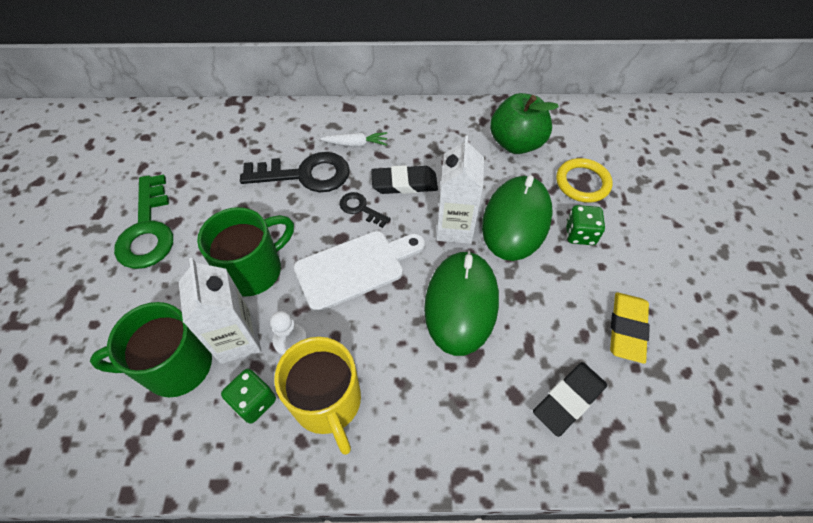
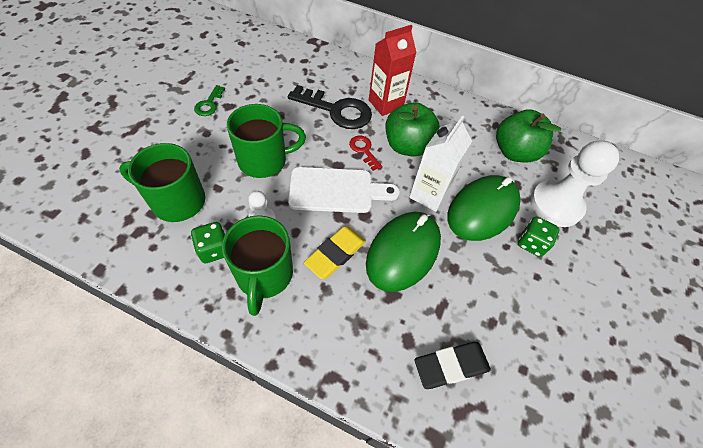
camera: 20 degrees right, 0 degrees up
(148, 230) = (209, 104): green key -> green key, size x0.50
(238, 340) = (227, 203): white carton -> none
(328, 402) = (264, 275): yellow mug -> green mug
(356, 144) = (385, 104): white carrot -> red carton
(360, 208) = (364, 150): black key -> red key
(404, 183) = (407, 146): black eraser -> green apple
(582, 183) = (555, 205): yellow ring -> white pawn
(627, 329) = (532, 335): yellow eraser -> yellow eraser (335, 254)

